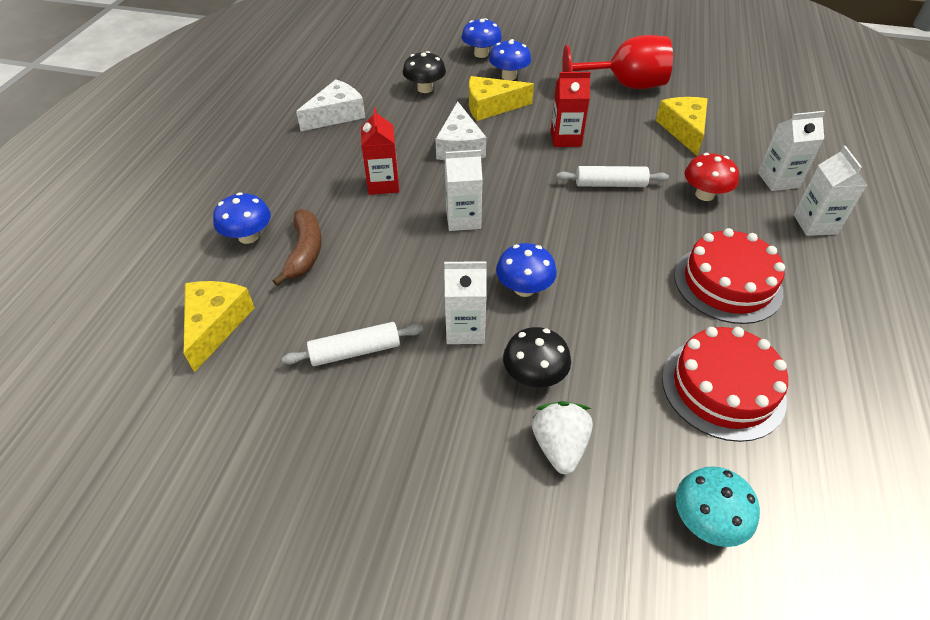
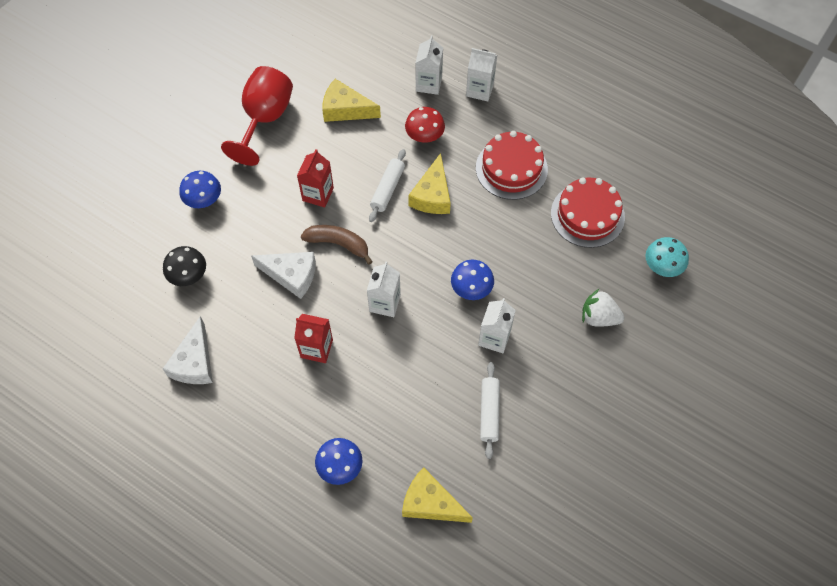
camera: 70 degrees left, 15 degrees up
(305, 252) = (376, 426): brown banana -> brown banana (338, 244)
(336, 115) = (194, 362): white cheese -> white cheese turned 150 degrees counterclockwise
(481, 54) = (152, 208): blue mushroom -> none
(491, 106) = (245, 231): yellow cheese -> yellow cheese (432, 195)
(534, 376) = (546, 311): black mushroom -> none

